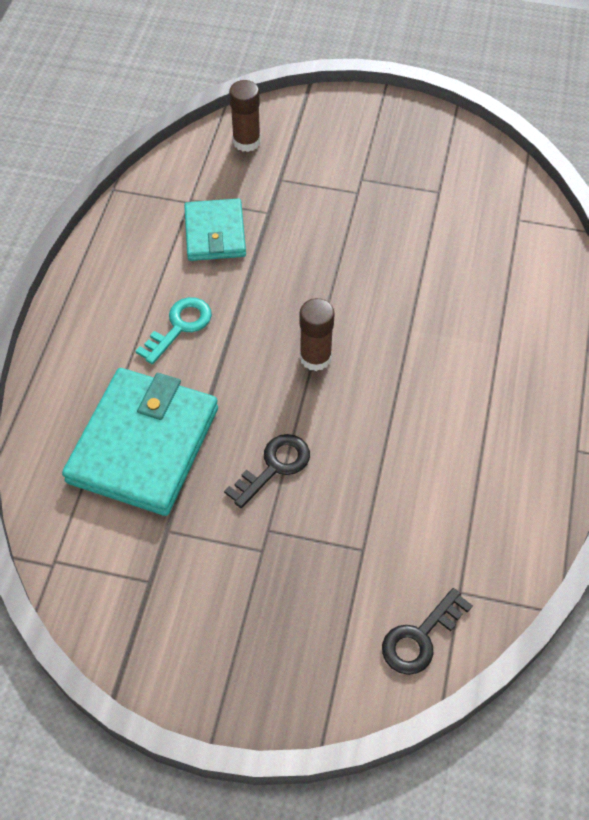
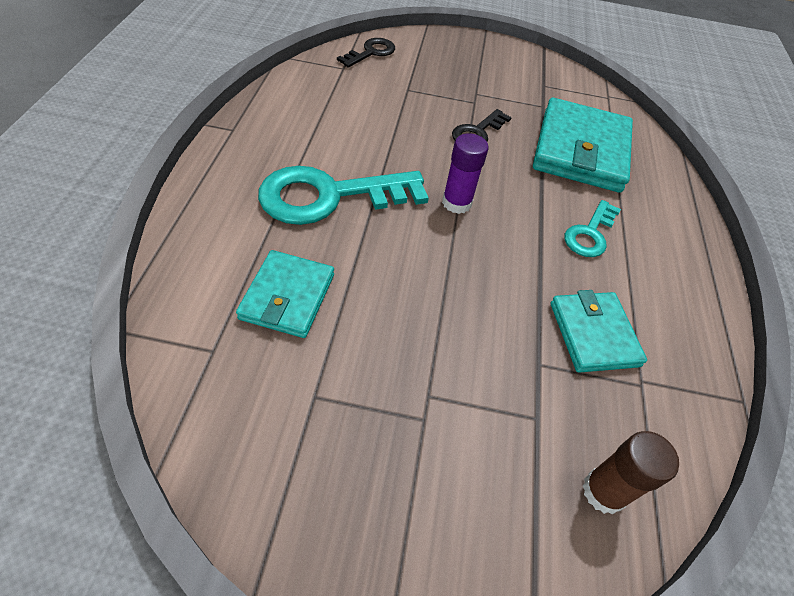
camera: 170 degrees right, 5 degrees down
(315, 357) = (456, 203): brown glue stick -> purple glue stick
(450, 359) = (329, 196): none -> turquoise key
(471, 258) = (287, 296): none -> turquoise wallet

